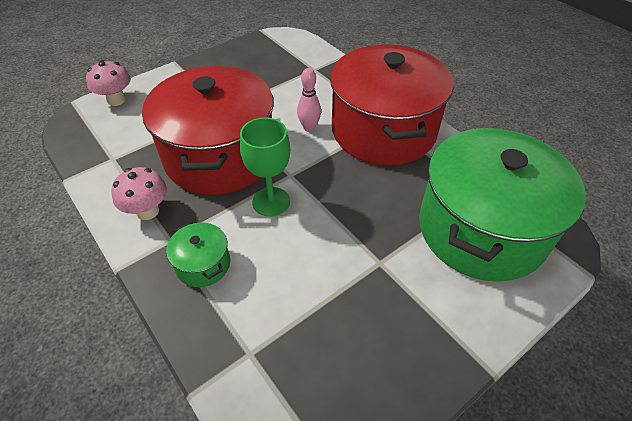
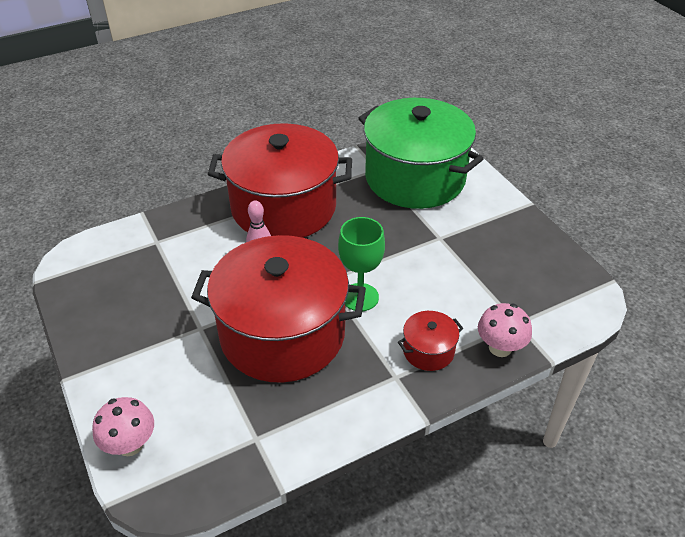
camera: 80 degrees left, 5 degrees down
(147, 211) = (352, 397): pink mushroom -> pink mushroom (500, 348)
(203, 264) = (428, 351): green pot -> red pot

